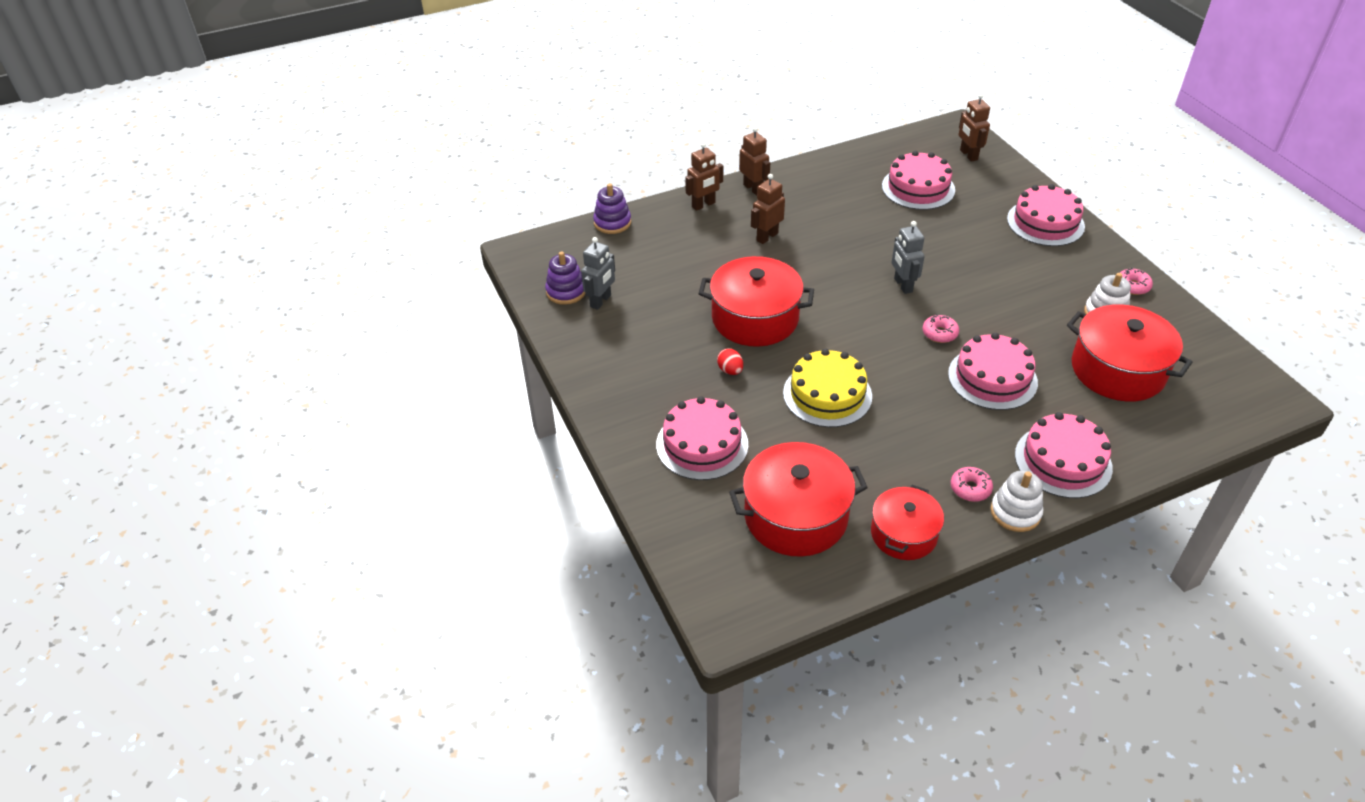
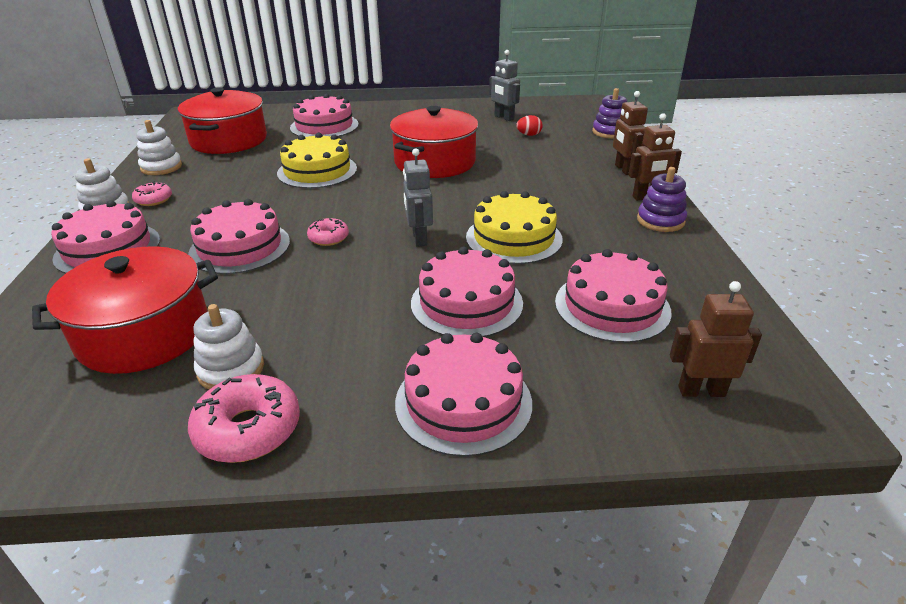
camera: 110 degrees right, 10 degrees down
(566, 291) = (524, 109): purple stacking toy -> purple stacking toy (660, 221)
(730, 370) = (383, 144): red egg -> red egg (529, 135)
(767, 237) = (552, 188): brown robot -> none
(866, 240) = (514, 238): none -> yellow cake
(902, 285) = (419, 238): grey robot -> grey robot turned 105 degrees counterclockwise
(903, 534) = (161, 167): red pot -> white stacking toy
(962, 242) = (466, 303): none -> pink cake
(1132, 286) = (248, 429): pink donut -> pink donut, size x1.72

